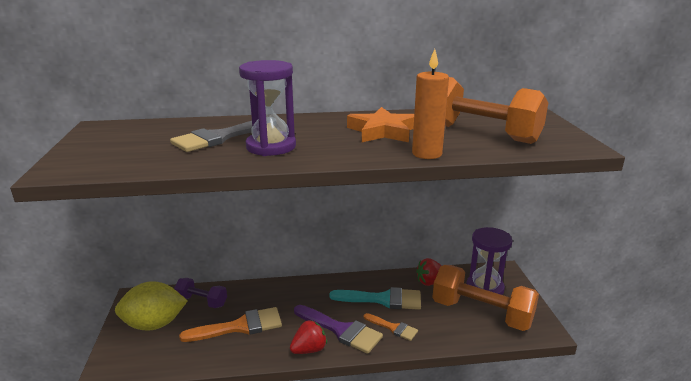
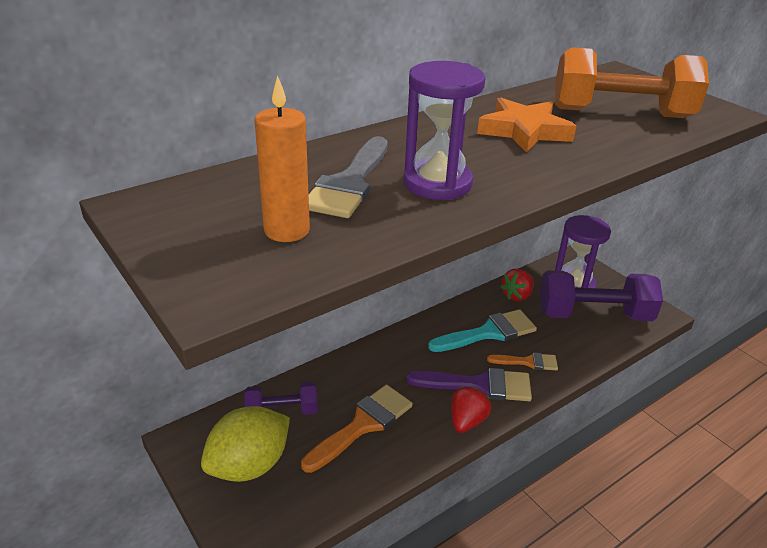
camera: 30 degrees left, 10 degrees up
(427, 154) = (614, 154): orange candle -> orange candle (287, 230)
(481, 313) = (594, 315): orange dumbbell -> purple dumbbell

